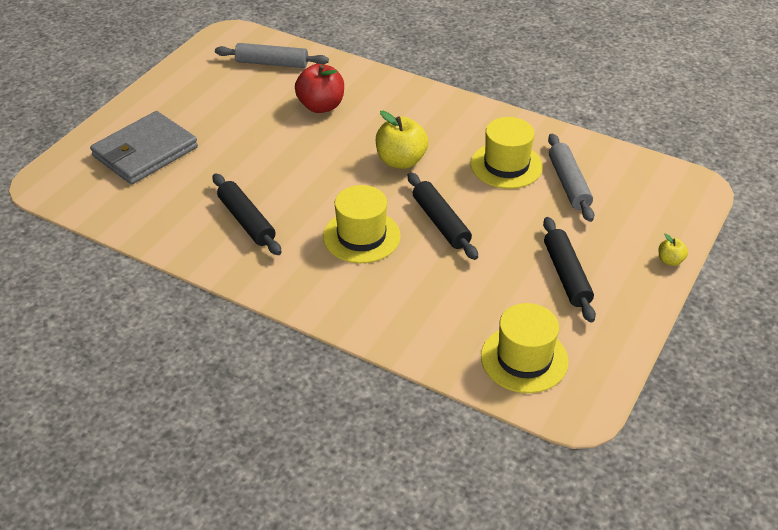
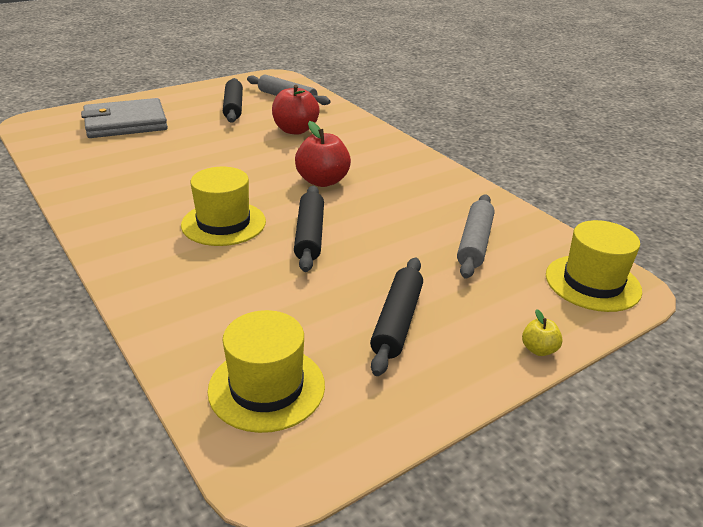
camera: 25 degrees right, 10 degrees down
(246, 221) = (141, 184): black rolling pin -> black rolling pin (233, 107)
(401, 161) = (322, 181): yellow apple -> red apple
(506, 165) = (421, 211): yellow hat -> yellow hat (592, 283)

